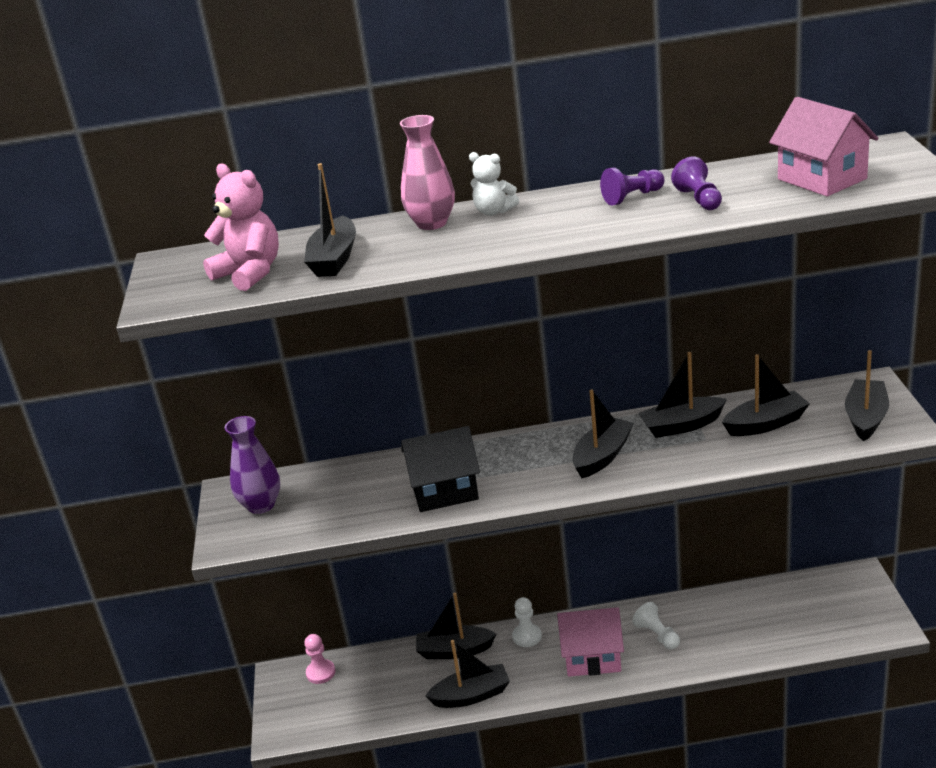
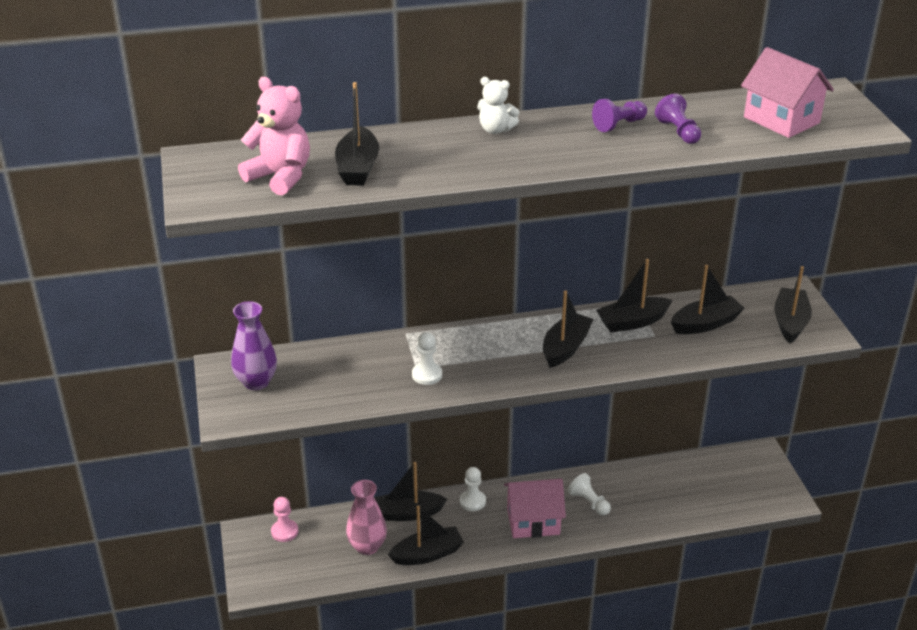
camera: 10 degrees left, 5 degrees up
(432, 223) = (441, 137): pink vase -> pink vase (367, 546)
(444, 491) = (427, 375): black house -> white pawn

